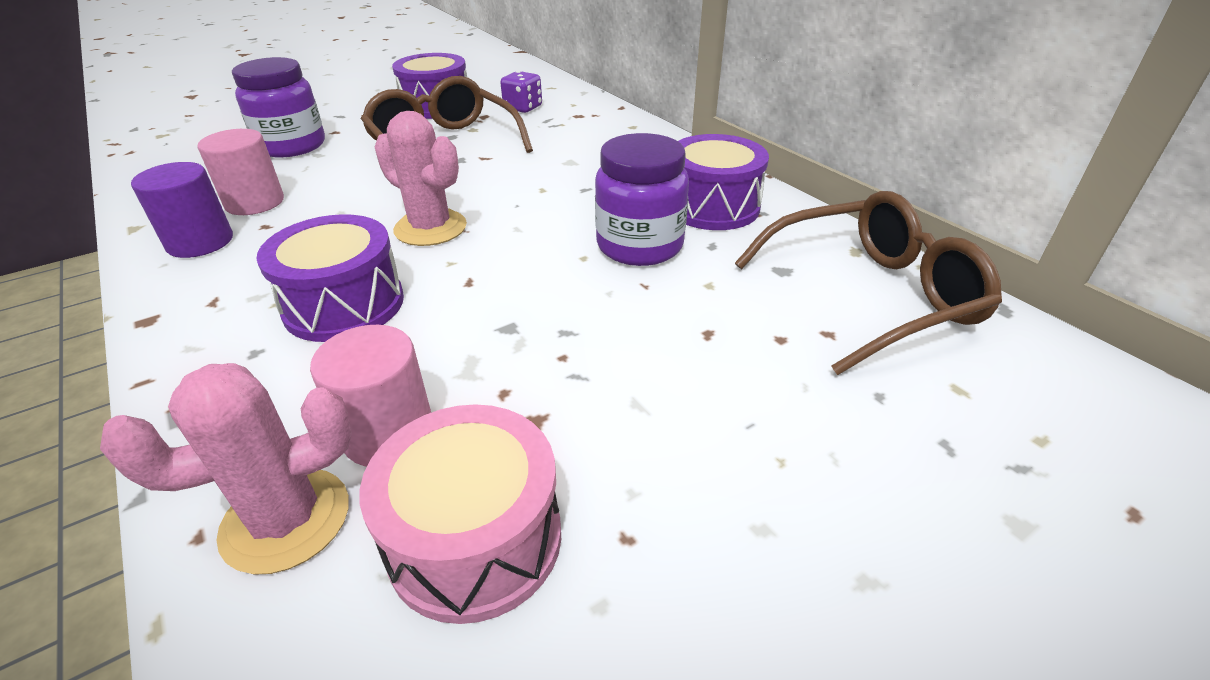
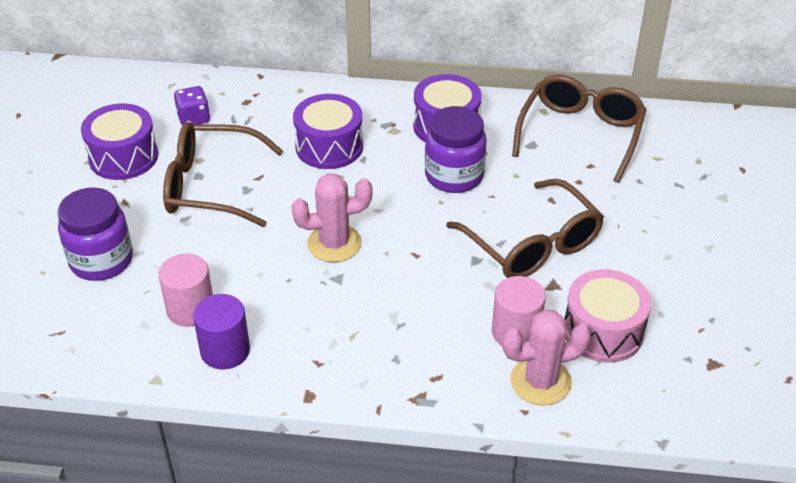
camera: 50 degrees left, 5 degrees up
(286, 520) = (540, 381): pink cactus -> pink cactus turned 60 degrees clockwise
(344, 305) = (385, 310): purple drum -> purple drum (329, 146)
(596, 358) = (532, 244): none -> brown glasses

